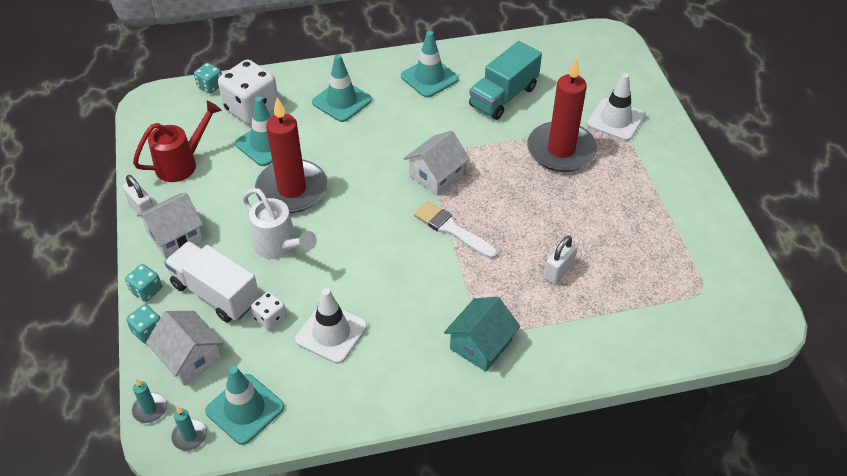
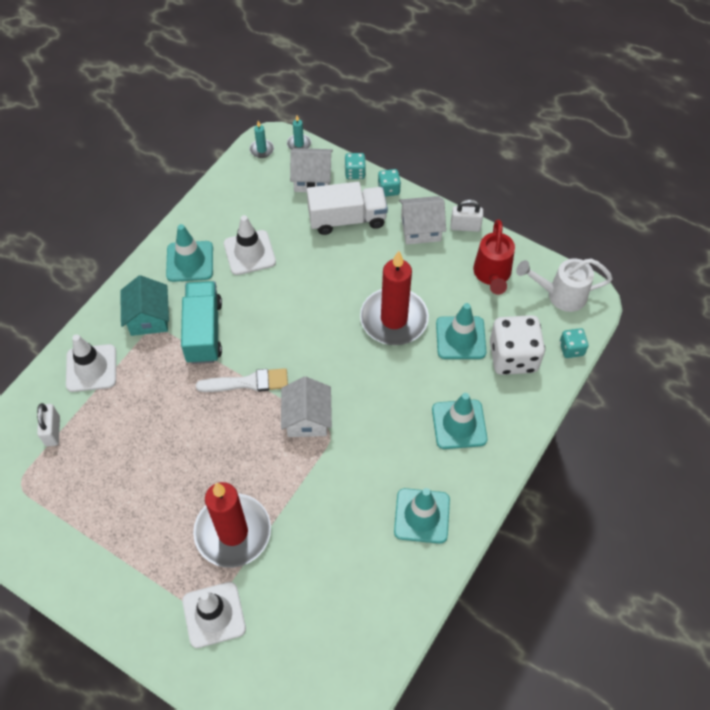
camera: 135 degrees right, 10 degrees up
(175, 236) = (421, 229): white house -> white house turned 75 degrees clockwise
(245, 409) = (249, 181): turquoise traffic cone -> turquoise traffic cone (190, 261)
(270, 318) = (296, 232): white dice -> none
(279, 246) = (348, 276): white watering can -> white watering can (560, 295)
(503, 96) = (337, 552): turquoise truck -> turquoise truck (204, 332)
(559, 271) = (140, 412): white padlock -> white padlock (53, 431)
(571, 339) = (91, 368): none -> white traffic cone

